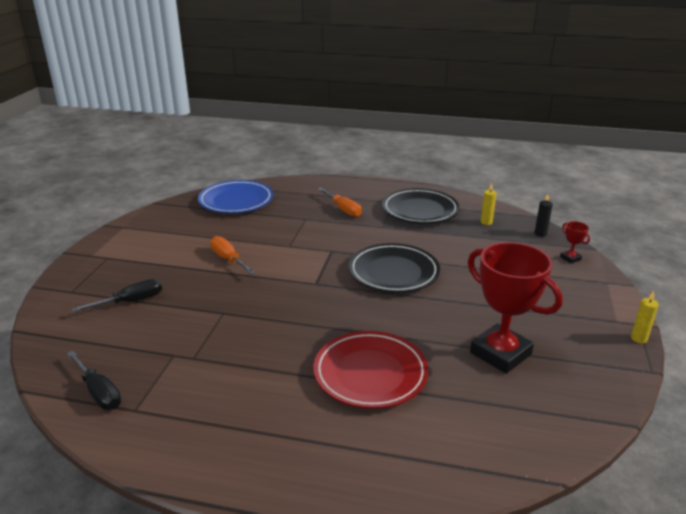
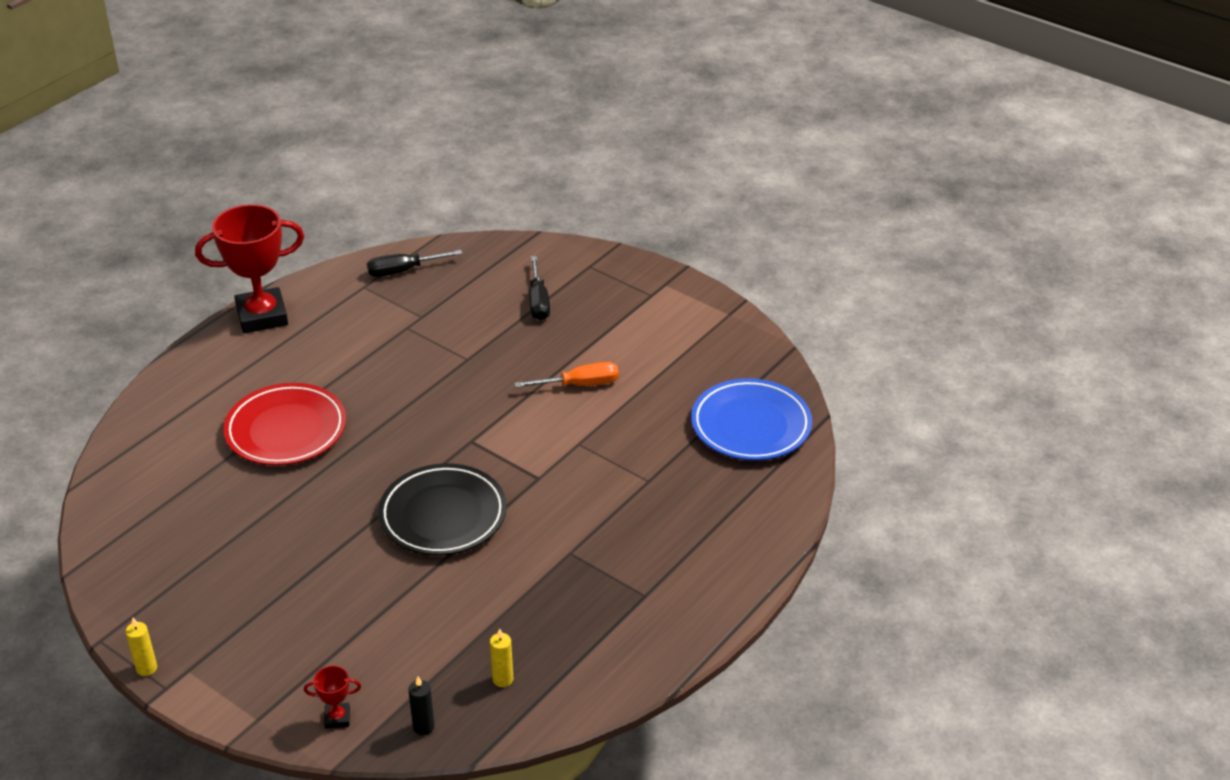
camera: 115 degrees right, 10 degrees up
(343, 209) = (653, 529): orange screwdriver -> none
(420, 210) = (593, 616): black plate -> none
(500, 353) = (230, 535): red trophy -> red trophy (262, 316)

